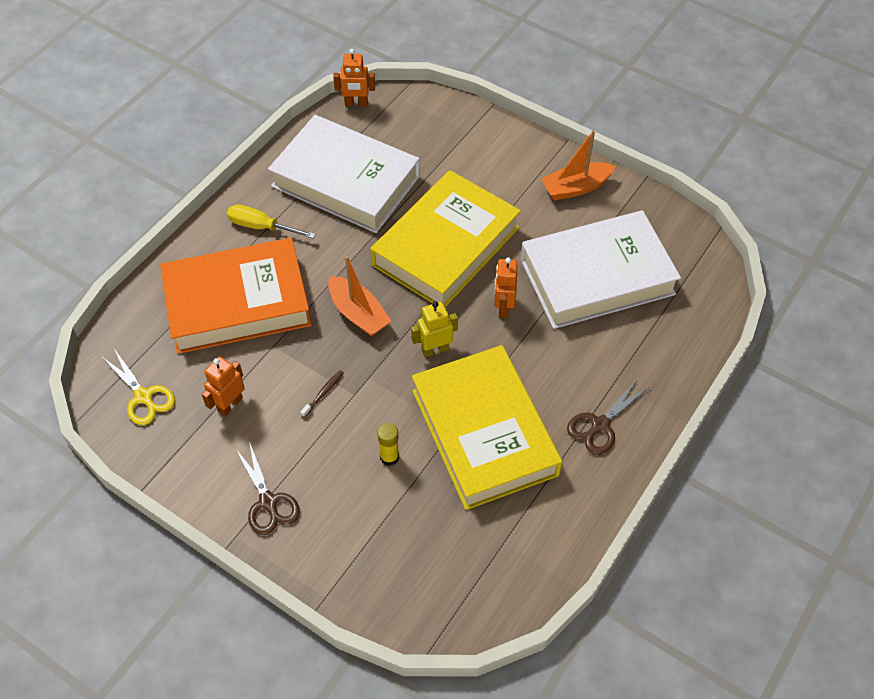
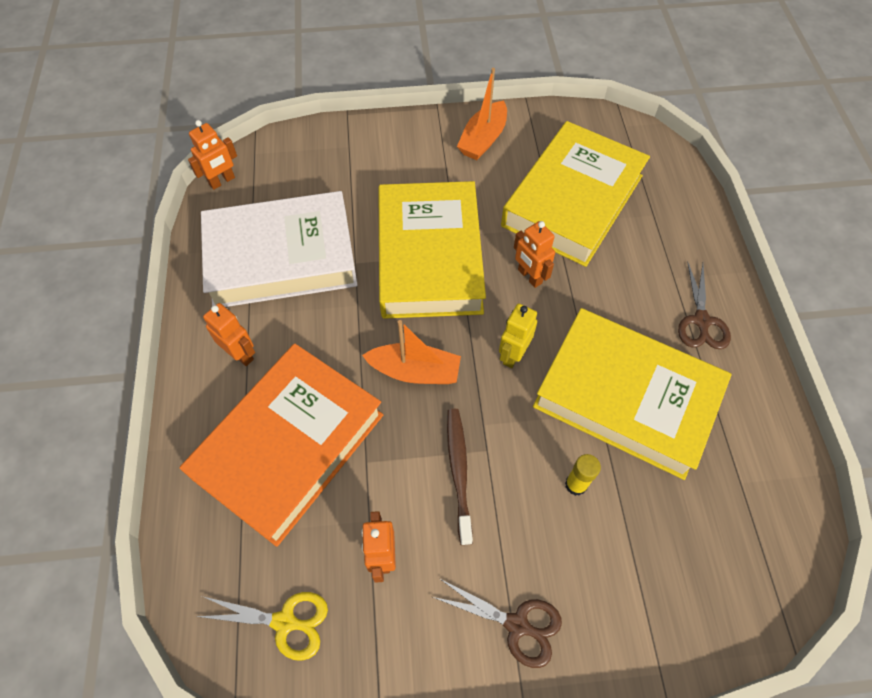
camera: 40 degrees left, 5 degrees up
(261, 227) = (240, 354): yellow screwdriver -> orange robot
(323, 393) = (458, 471): brown toothbrush -> brown toothbrush, size x1.85
(597, 276) = (572, 200): white book -> yellow book

